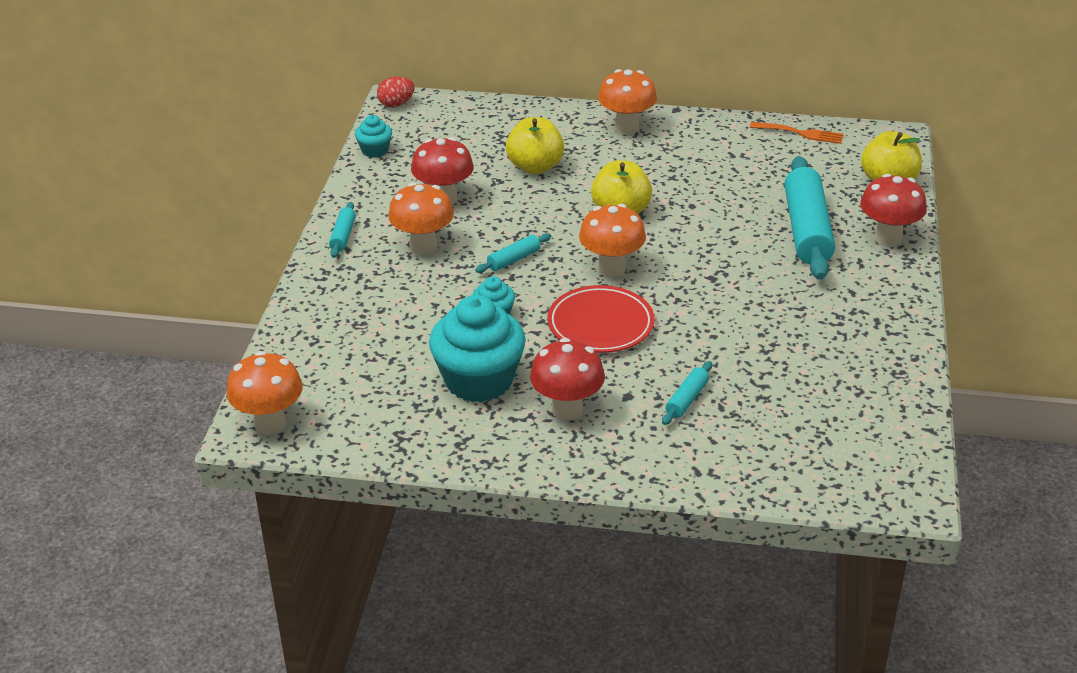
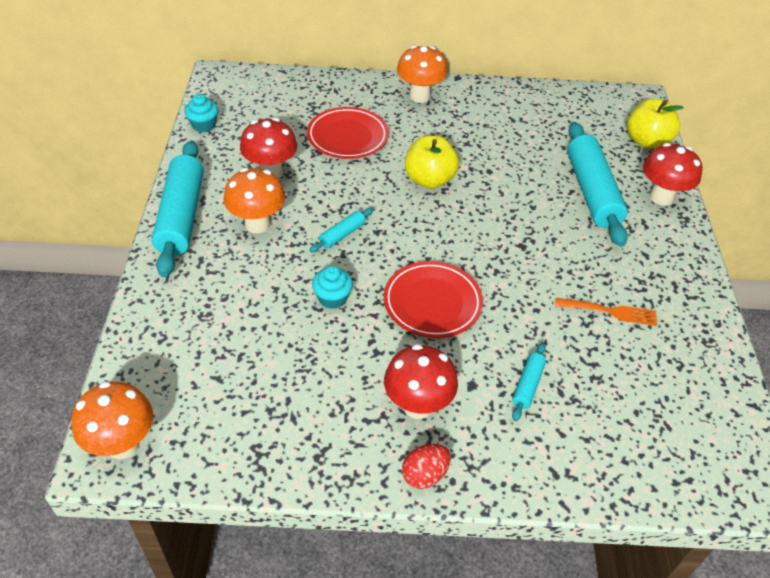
camera: 10 degrees left, 10 degrees up
(343, 236) = (182, 216): turquoise rolling pin -> turquoise rolling pin, size x2.21
(396, 104) = (218, 78): red egg -> red egg (424, 475)
(479, 380) = (328, 376): turquoise cupcake -> none
(535, 167) = (347, 137): yellow apple -> red plate
(611, 268) = (431, 240): orange mushroom -> none
(801, 133) = (564, 97): orange fork -> orange fork (610, 311)

